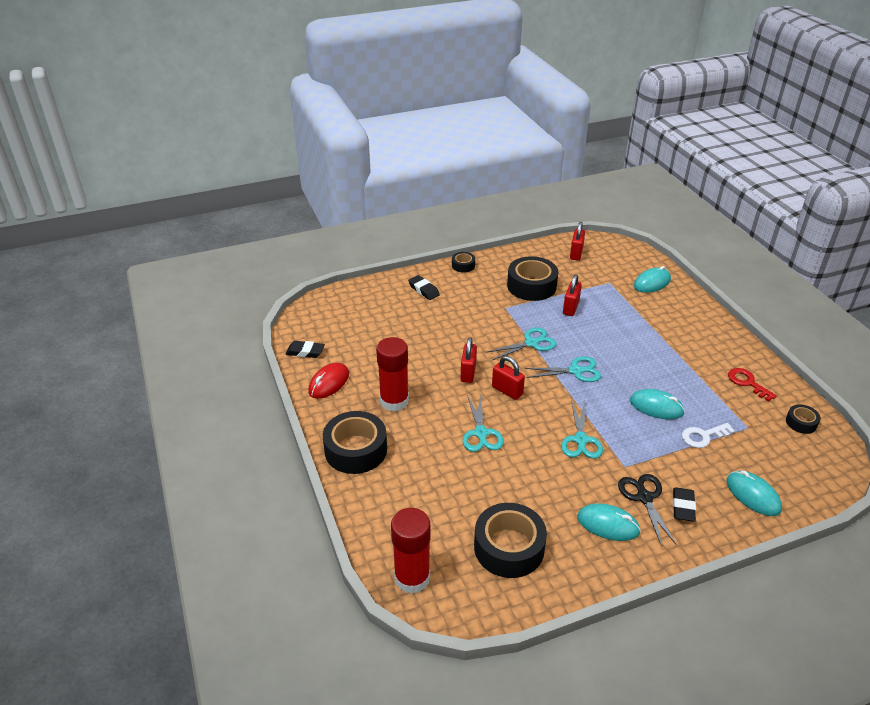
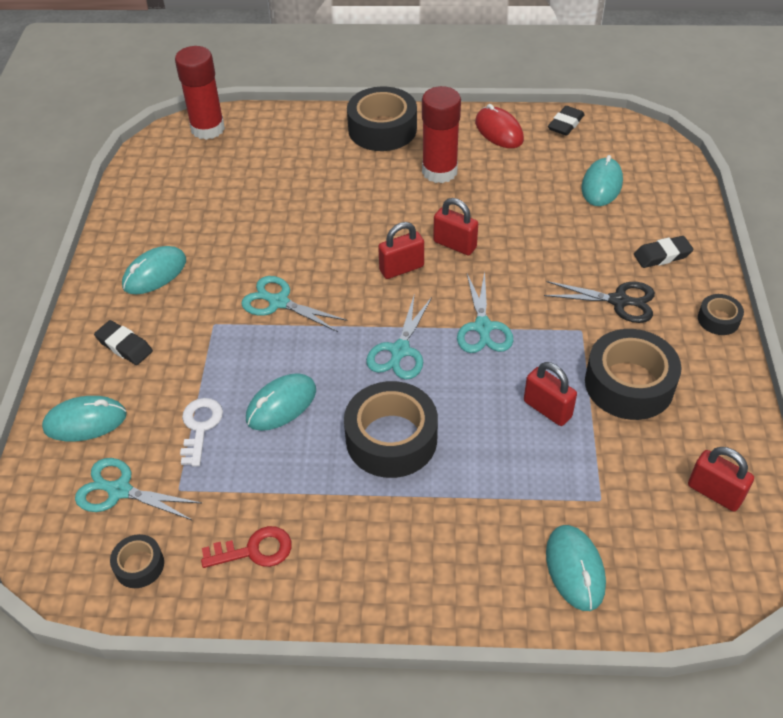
camera: 115 degrees right, 10 degrees up
(369, 323) = (601, 185): none -> turquoise mouse
(481, 433) = (345, 223): turquoise scissors -> turquoise scissors (119, 490)
(509, 547) = (188, 194): black tape -> black tape (391, 439)
(644, 497) = (162, 319): black scissors -> black scissors (619, 301)

